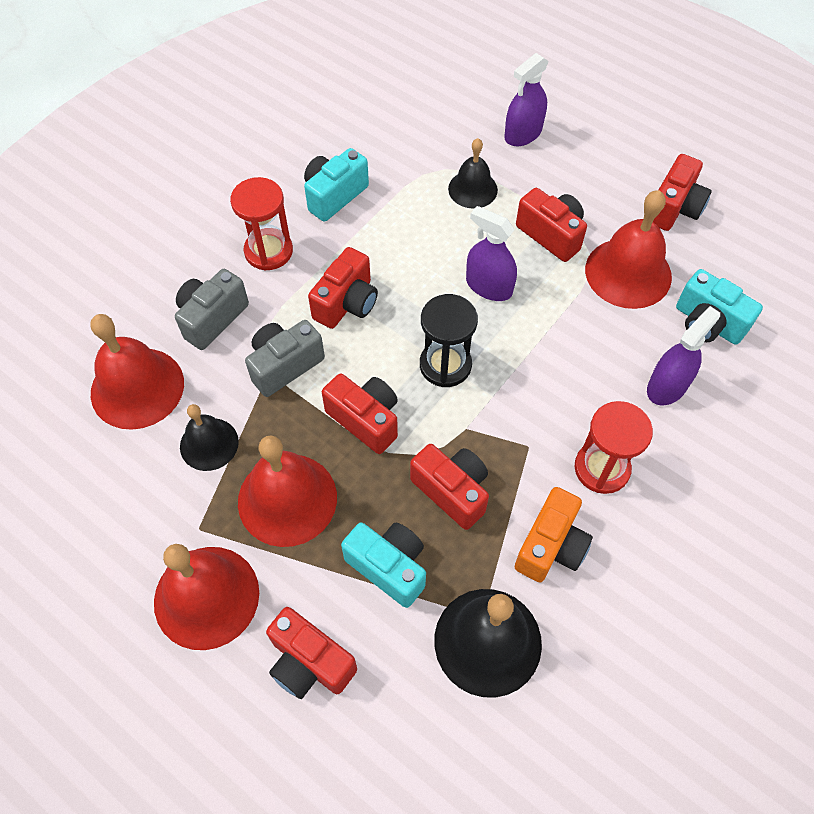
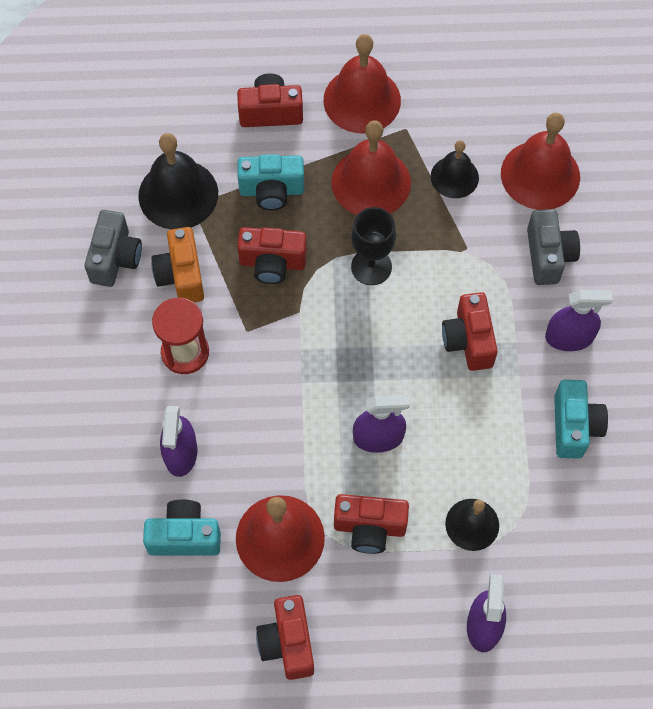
camera: 140 degrees right, 5 degrees up
(268, 251) = (569, 337): red hourglass -> purple spray bottle
(284, 365) = (463, 262): grey camera -> grey camera (115, 258)
(365, 420) = (371, 267): red camera -> black goblet
(445, 365) = (353, 347): black hourglass -> none

